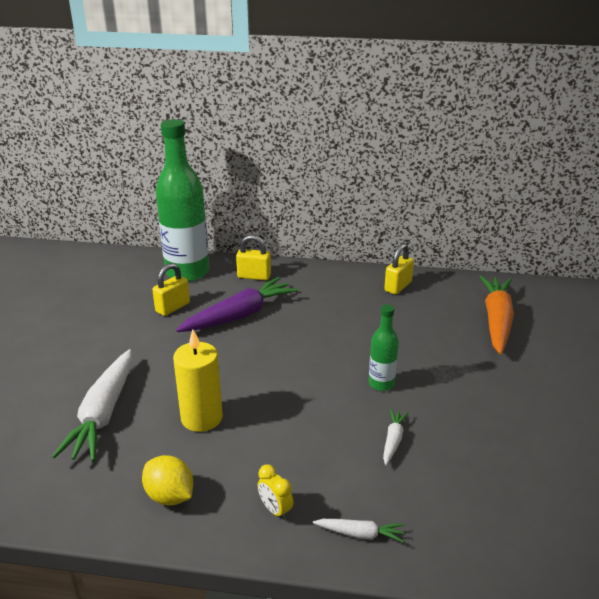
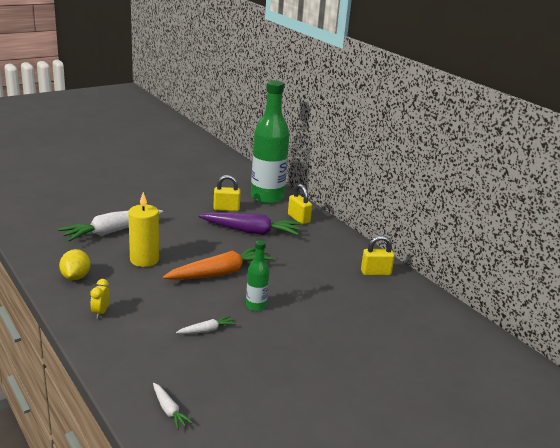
camera: 45 degrees right, 5 degrees down
(360, 534) = (113, 348): white carrot -> white carrot (169, 410)
(496, 320) = (401, 328): orange carrot -> orange carrot (220, 273)

